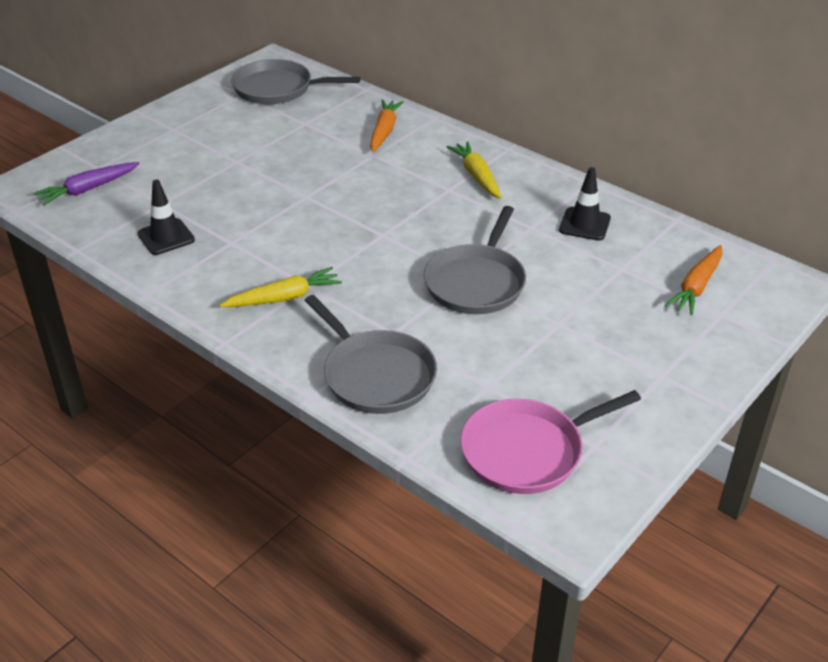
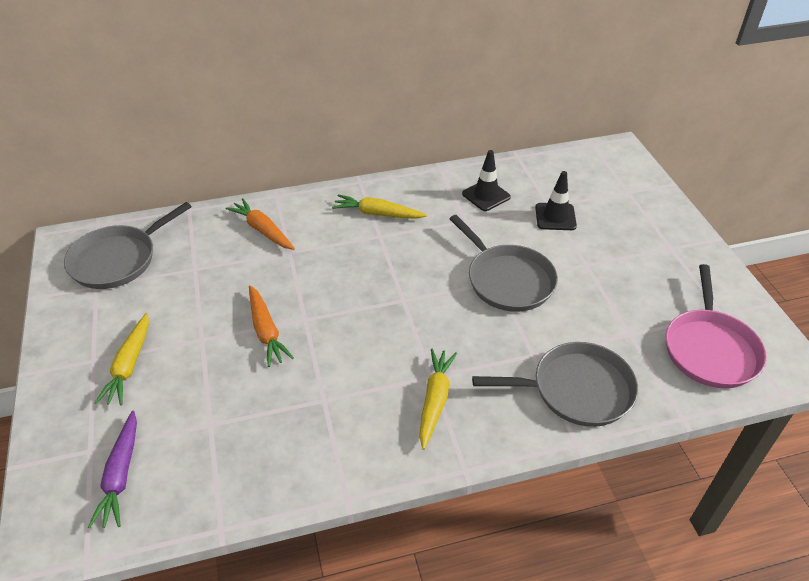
camera: 55 degrees left, 5 degrees up
(166, 237) = (269, 444): black traffic cone -> black traffic cone (555, 217)
(182, 145) = (129, 365): none -> yellow carrot
(696, 287) = (593, 186): orange carrot -> orange carrot (266, 331)

